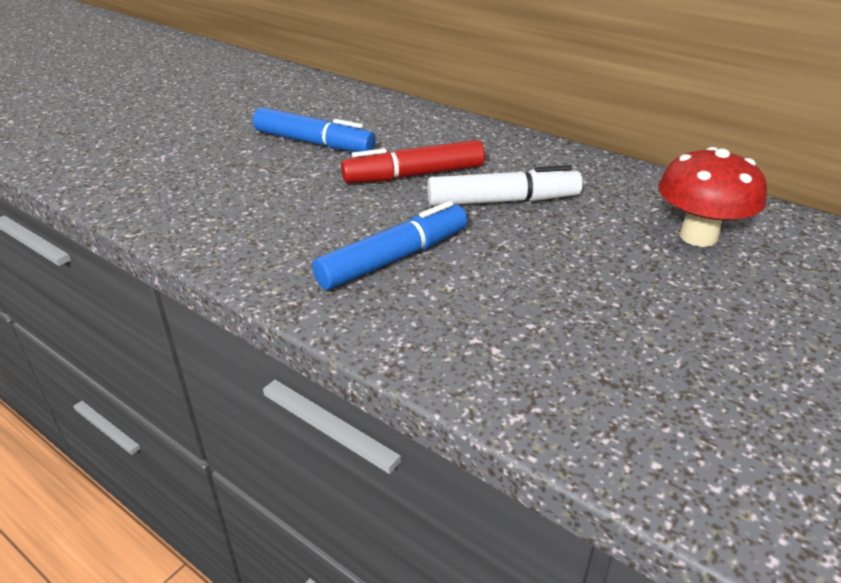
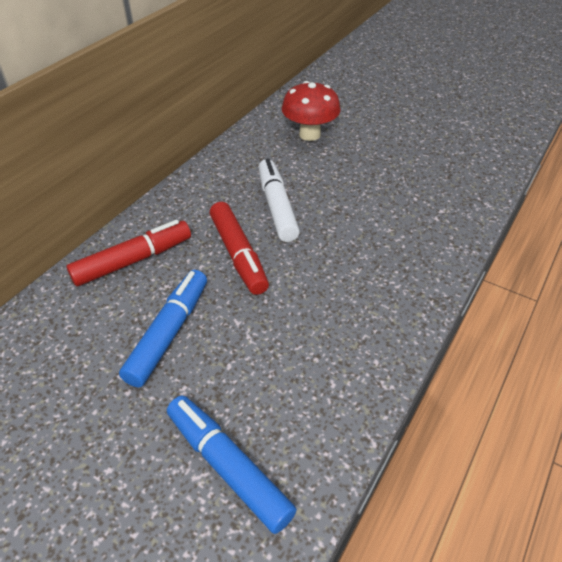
camera: 95 degrees left, 10 degrees up
(393, 259) = (366, 256): blue marker -> blue marker (228, 467)
(415, 125) = (133, 260): none -> red marker

